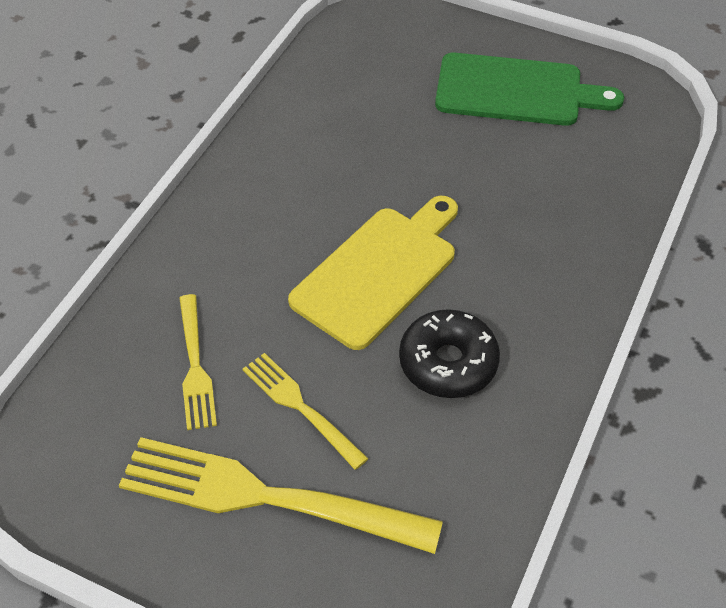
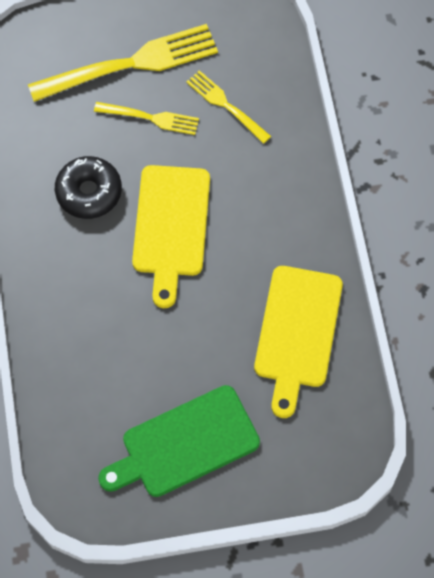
camera: 145 degrees right, 15 degrees up
(332, 115) = (297, 332): none -> yellow cutting board

